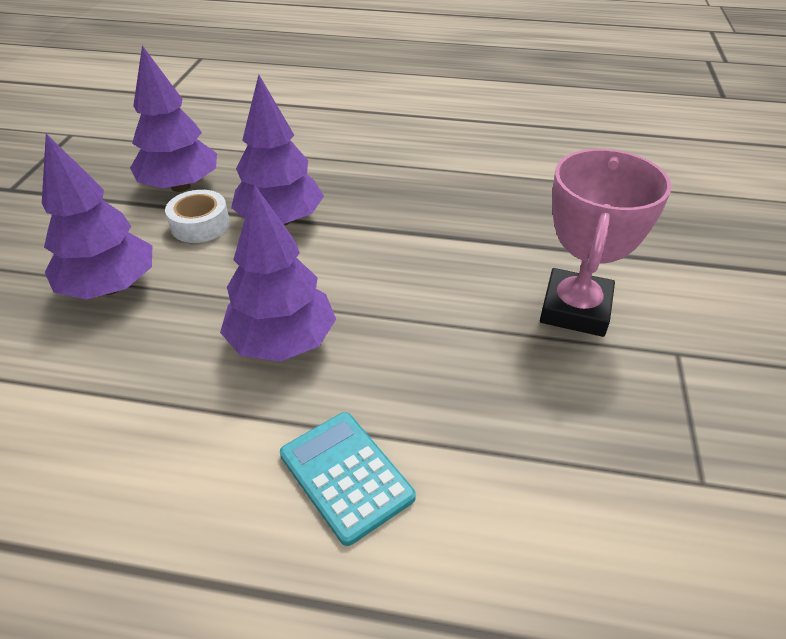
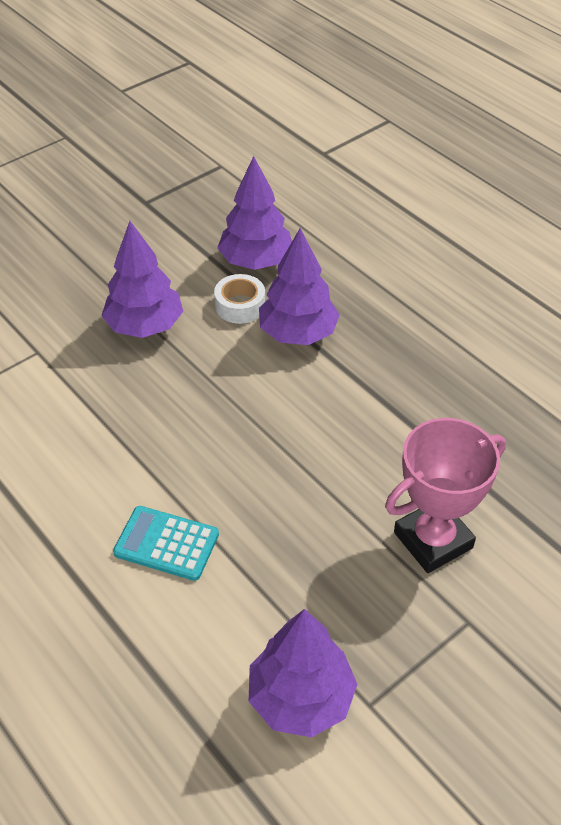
camera: 40 degrees right, 5 degrees up
(282, 342) = (210, 433): purple tree -> purple tree (301, 698)
(346, 476) = (166, 543): turquoise calculator -> turquoise calculator turned 75 degrees counterclockwise

